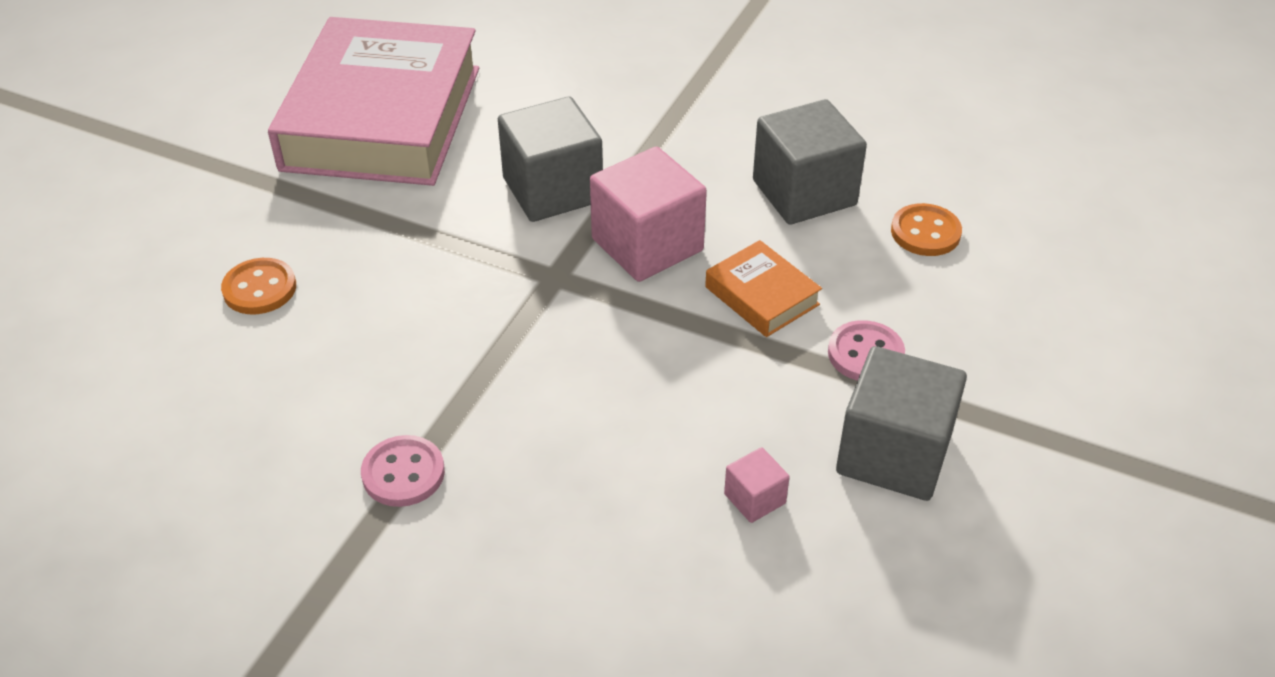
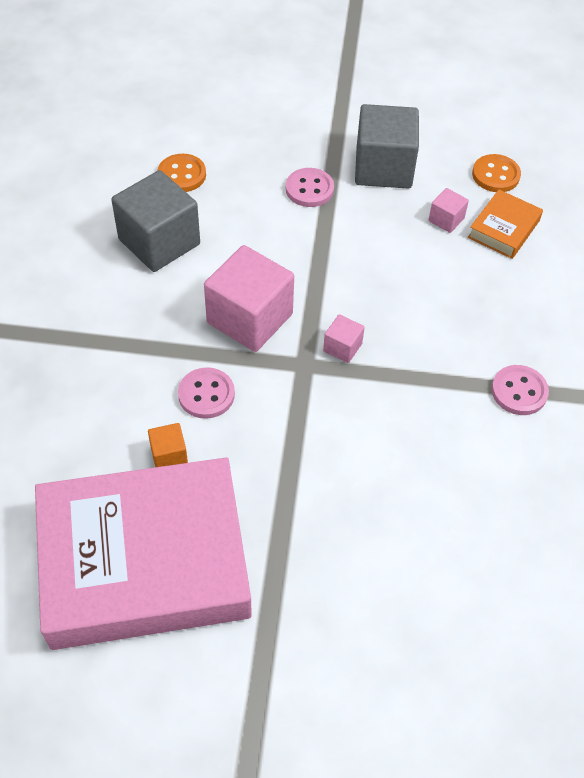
camera: 110 degrees left, 10 degrees up
(259, 289) = (400, 559): orange button -> orange button (495, 175)
(490, 151) = (169, 455): none -> orange cube
(552, 190) = (206, 394): grey cube -> pink button
(564, 316) = (342, 347): none -> pink cube
(761, 296) = (277, 246): orange book -> orange book (504, 229)

